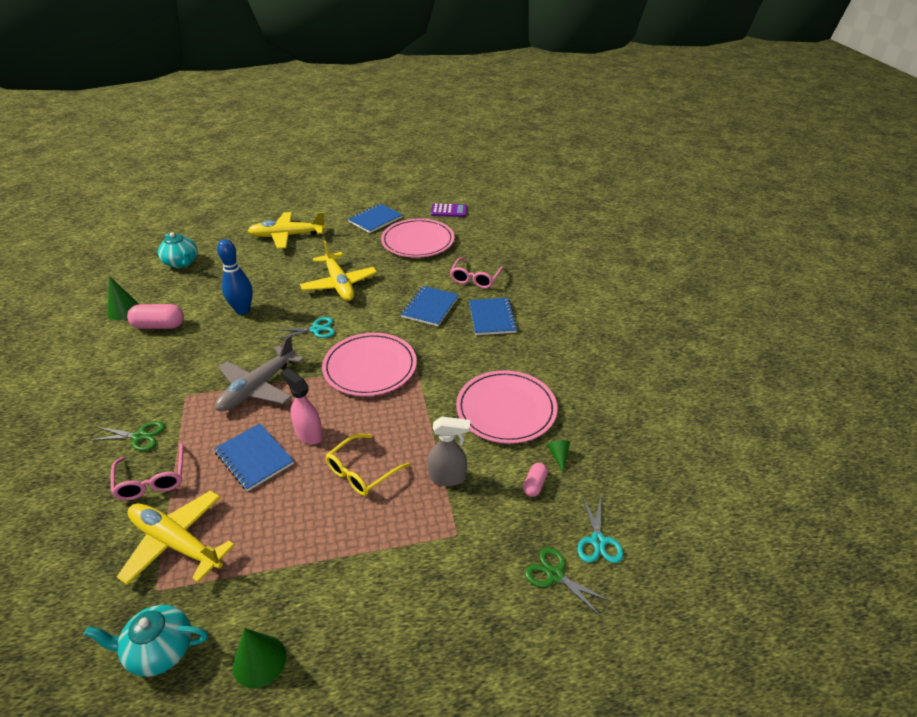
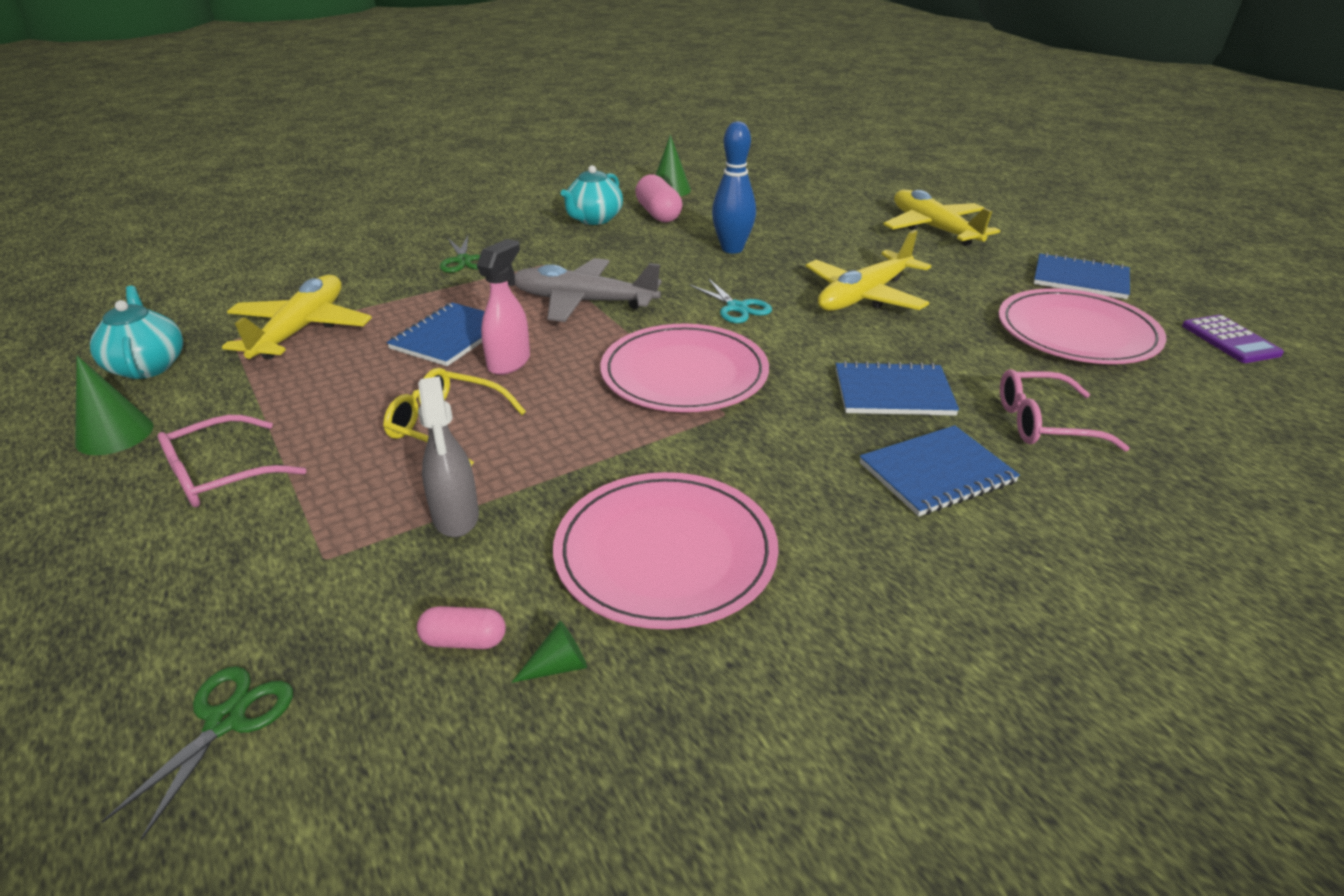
camera: 70 degrees right, 5 degrees down
(152, 479) = (397, 287): pink glasses -> pink glasses (221, 474)
(182, 263) = (790, 189): turquoise teapot -> turquoise teapot (594, 219)
(598, 541) = (315, 786): turquoise scissors -> none

